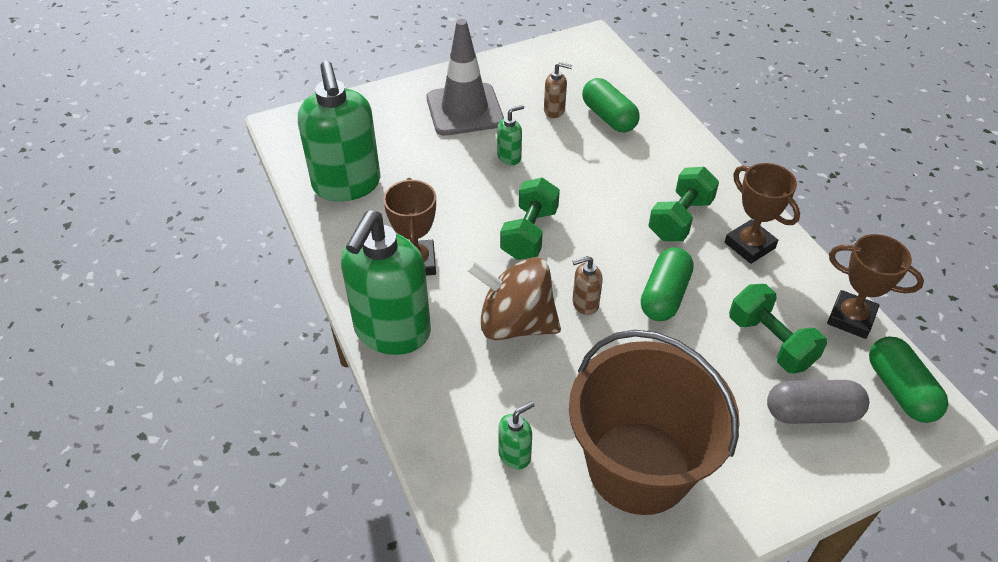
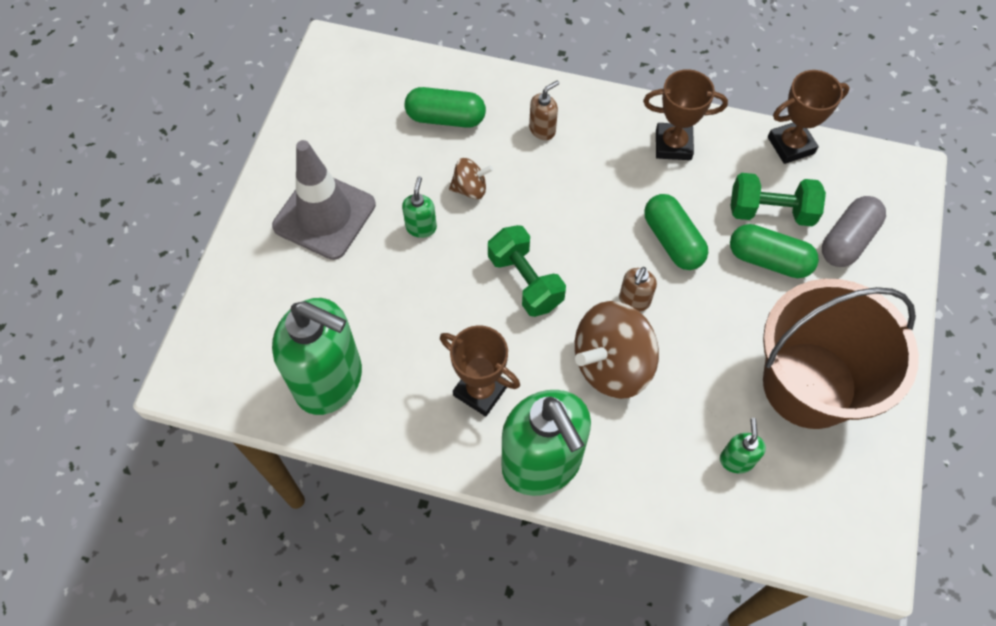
camera: 50 degrees left, 15 degrees up
(554, 111) = (397, 149): brown soap dispenser -> brown soap dispenser (542, 130)
(569, 162) = (470, 188): none -> brown spinning top
(680, 219) = (606, 165): green dumbbell -> none
(900, 390) = (870, 173): green capsule -> green capsule (768, 260)

